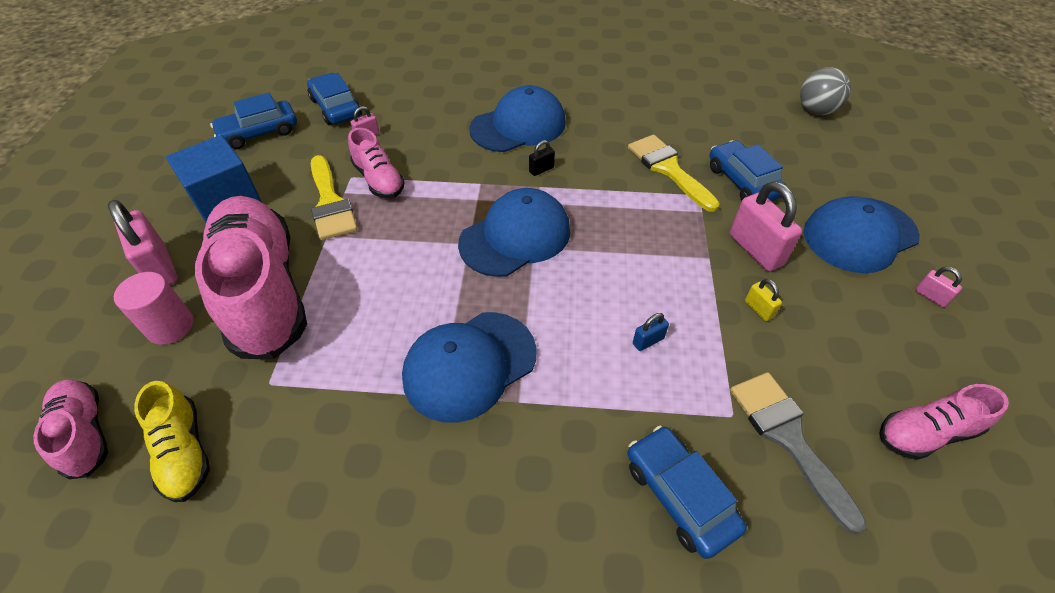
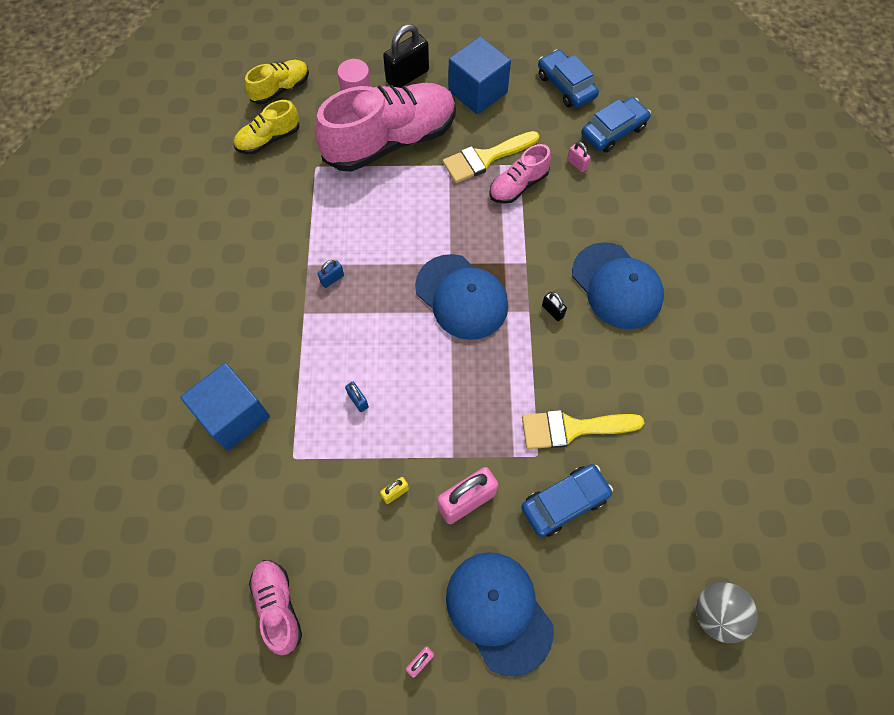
camera: 85 degrees right, 15 degrees up
(85, 433) = (281, 89): pink shoe -> yellow shoe
(160, 268) = (407, 76): pink padlock -> black padlock
(469, 365) = (332, 279): blue cap -> blue padlock
(668, 169) = (572, 428): yellow brush -> yellow brush turned 150 degrees counterclockwise
(679, 495) = (234, 415): blue car -> blue cube
(788, 438) = (274, 496): grey brush -> none

